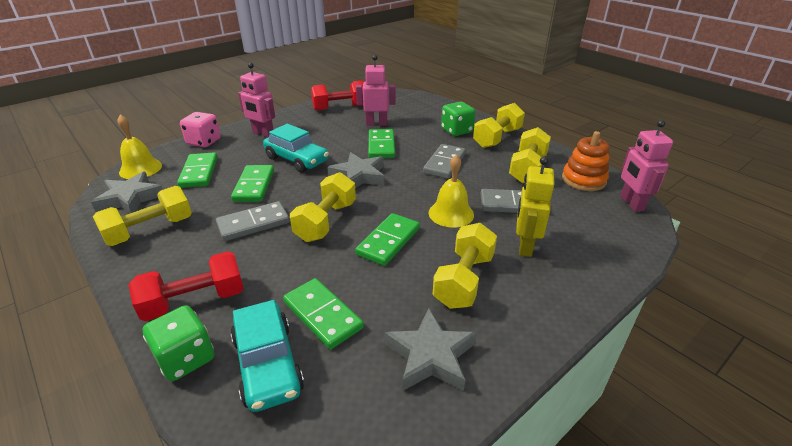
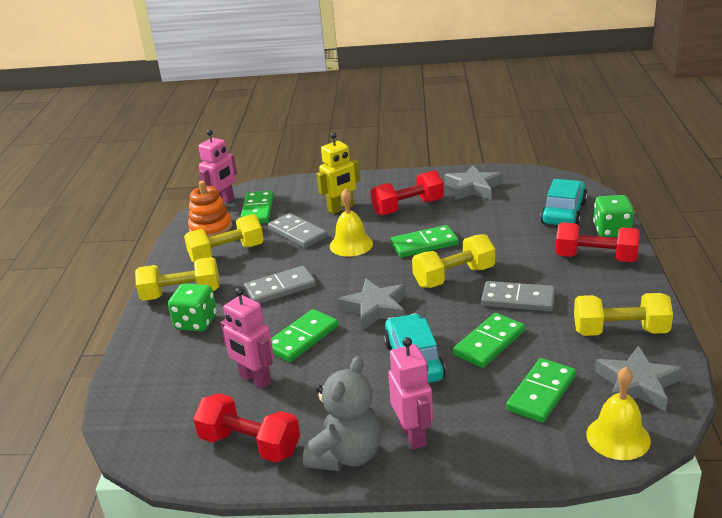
camera: 135 degrees left, 5 degrees down
(204, 142) = (508, 458): pink dice -> none
(289, 118) = (346, 455): none -> grey teddy bear
(323, 315) = (514, 222): green domino -> green domino (257, 210)
(464, 280) = (408, 207): yellow dumbbell -> red dumbbell

